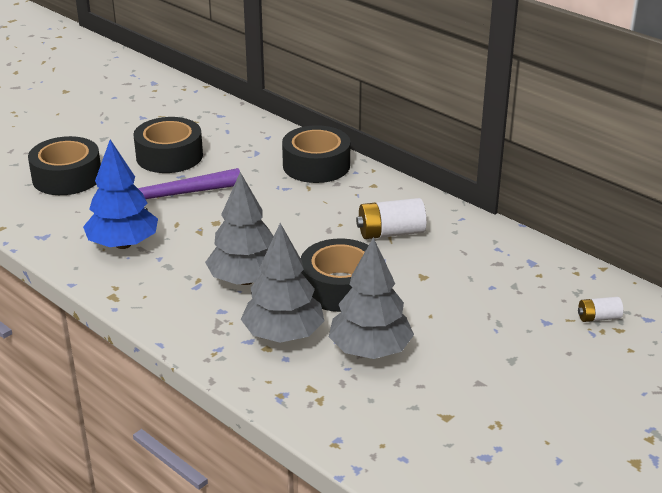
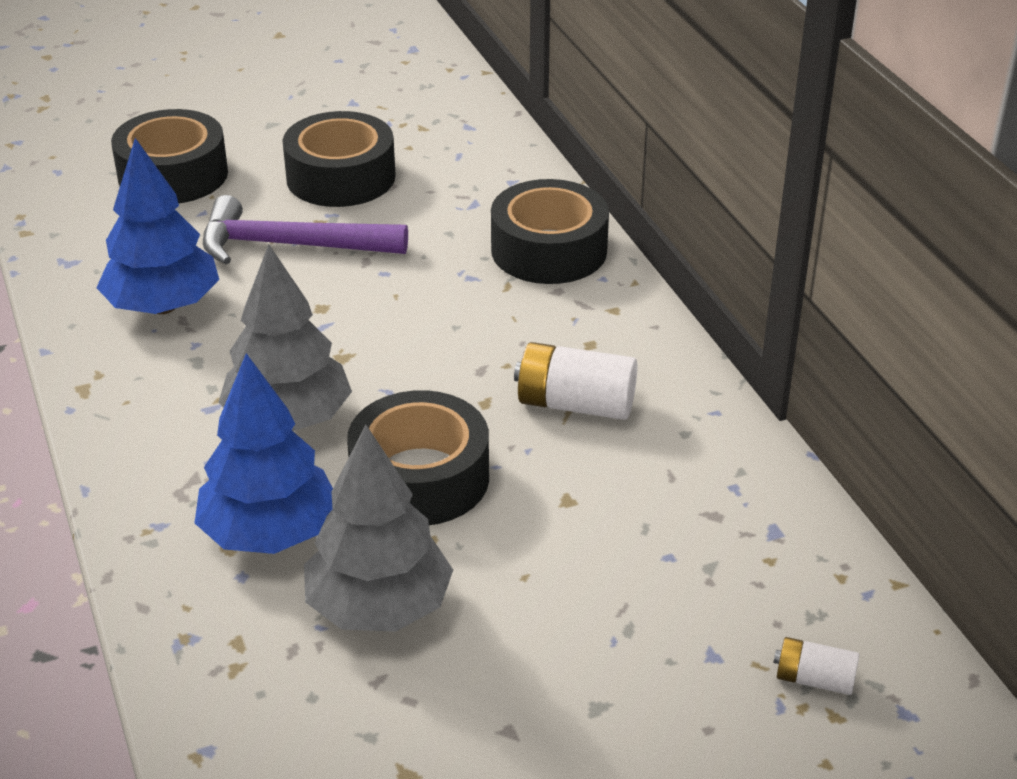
camera: 25 degrees right, 5 degrees up
(283, 335) = (269, 533): grey tree -> blue tree

